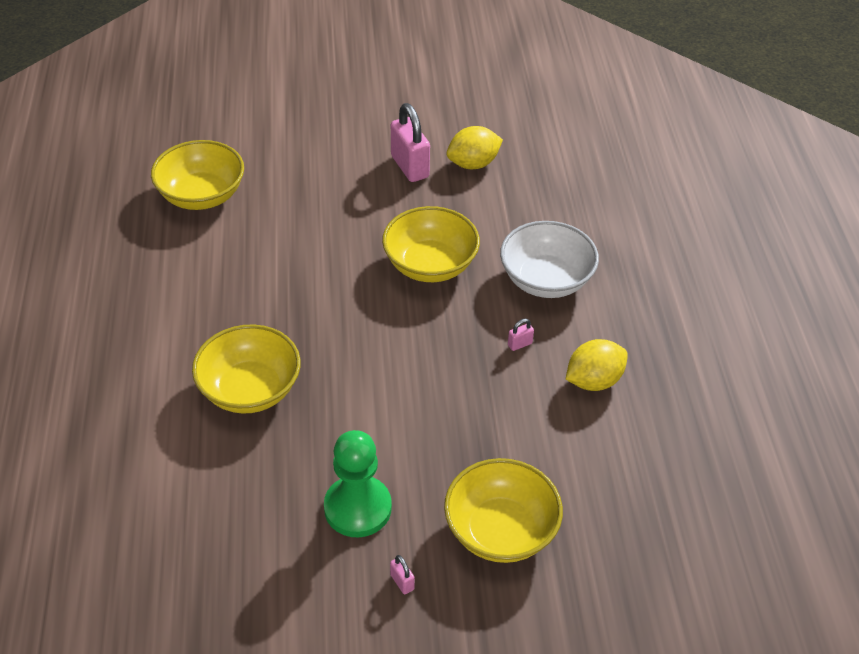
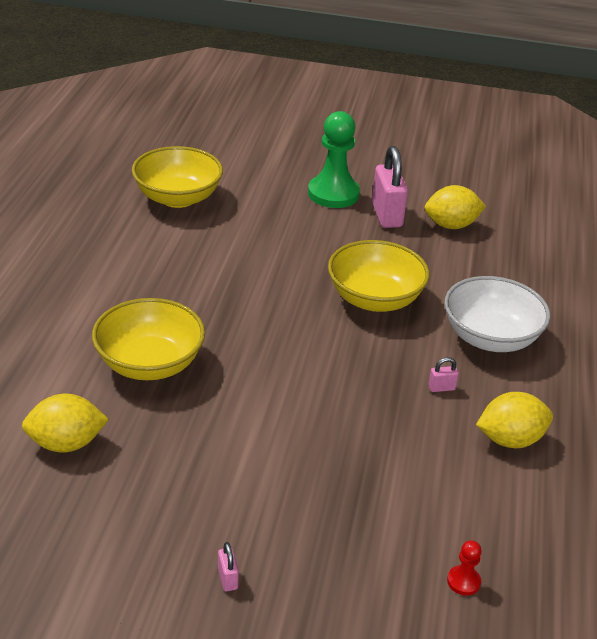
camera: 15 degrees right, 10 degrees down
(208, 493) = (66, 443): none -> yellow lemon
(357, 508) = (210, 495): green pawn -> green pawn (333, 194)
(500, 530) = (355, 557): yellow bowl -> none
(596, 527) = (463, 581): none -> red pawn

